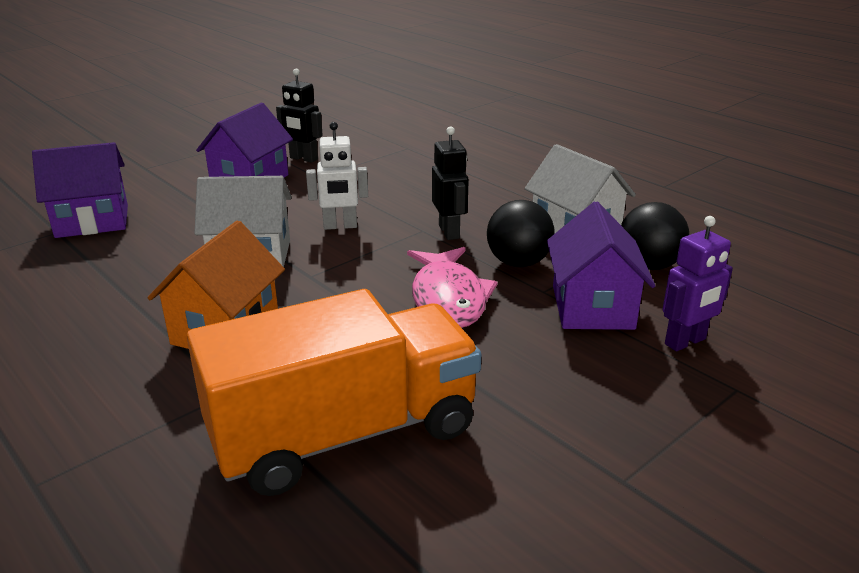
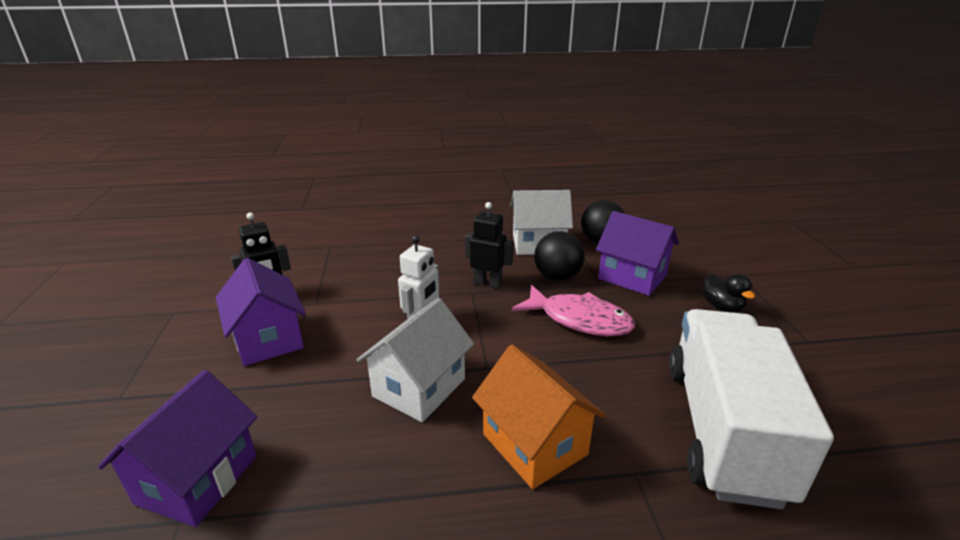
camera: 55 degrees left, 0 degrees up
(344, 434) = (722, 429): orange truck -> white truck
(615, 388) = (721, 307): none -> black duck
(685, 342) = (688, 267): purple robot -> none

